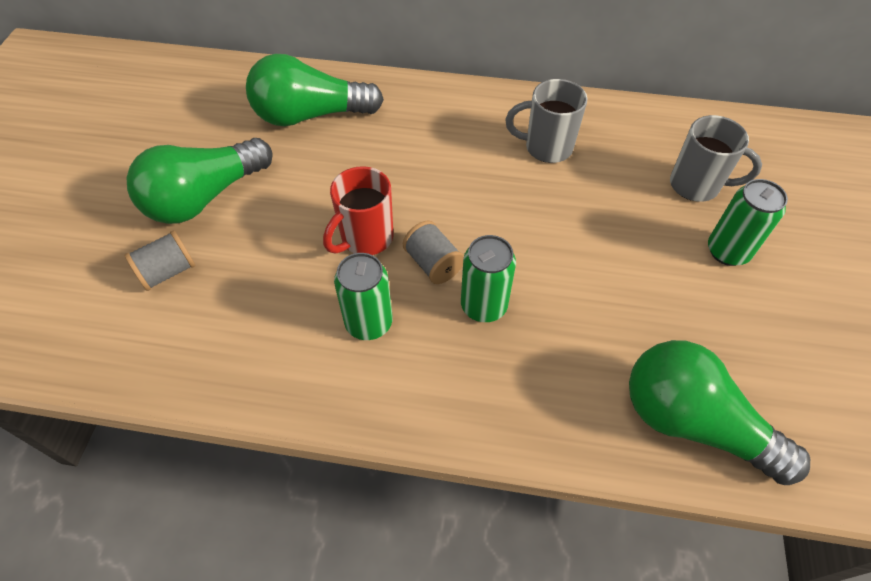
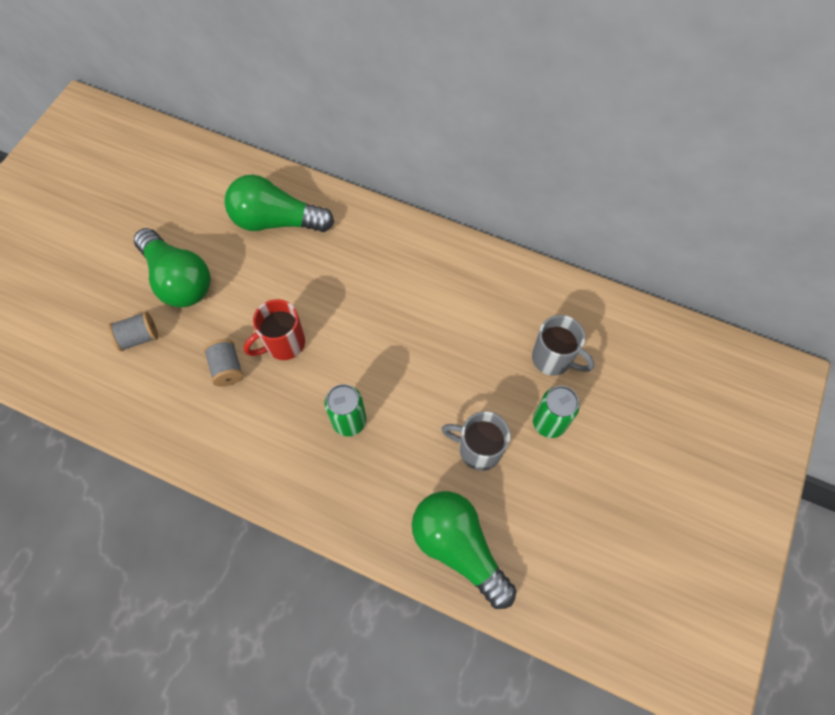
camera: 15 degrees right, 10 degrees up
(204, 197) = (178, 280): green light bulb -> green light bulb turned 105 degrees counterclockwise
(369, 323) = (264, 413): green can -> none
(433, 264) = (325, 377): grey spool -> grey spool (227, 368)
(546, 147) = (449, 295): grey mug -> grey mug (478, 449)

